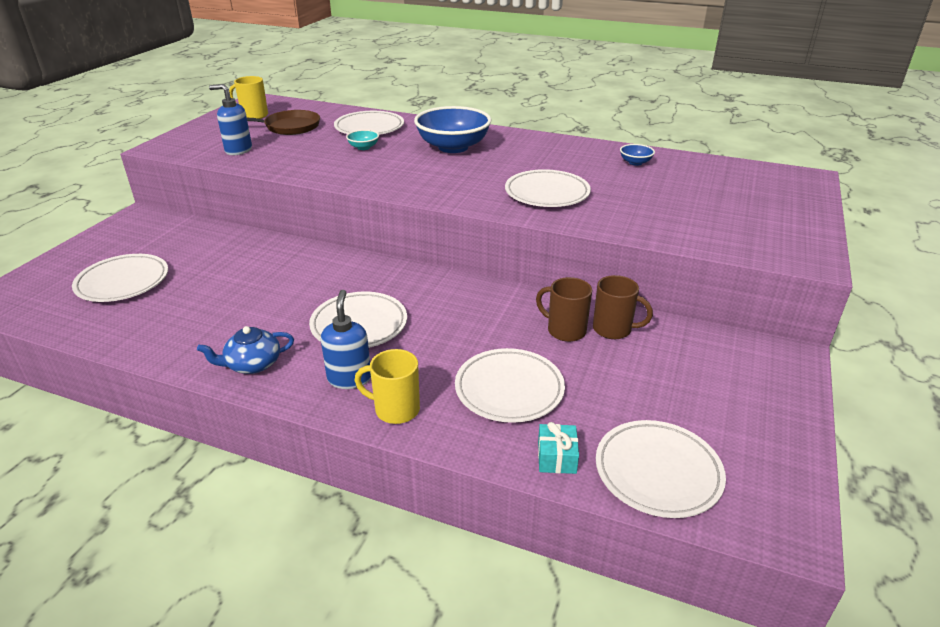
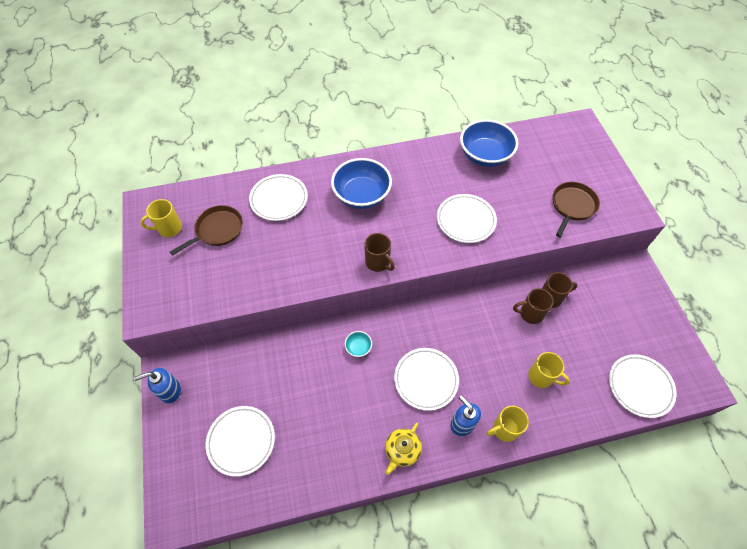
camera: 35 degrees left, 25 degrees up
(238, 150) = (214, 283): blue soap dispenser -> blue soap dispenser (170, 391)
(252, 364) = (402, 450): blue teapot -> yellow teapot
(363, 147) = (302, 228): turquoise bowl -> turquoise bowl (358, 347)
(405, 187) = (378, 262): none -> brown mug
(509, 389) = (541, 377): white plate -> yellow mug
(556, 457) = (597, 407): turquoise gift -> none
(635, 162) = (485, 155): blue bowl -> blue bowl, size x2.32
(711, 226) = (572, 206): none -> brown pan

